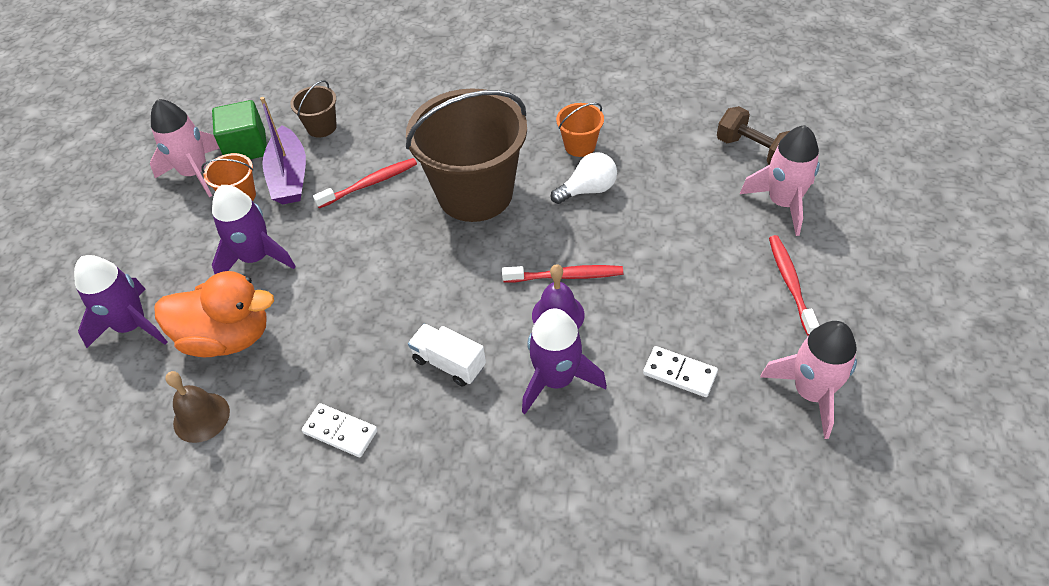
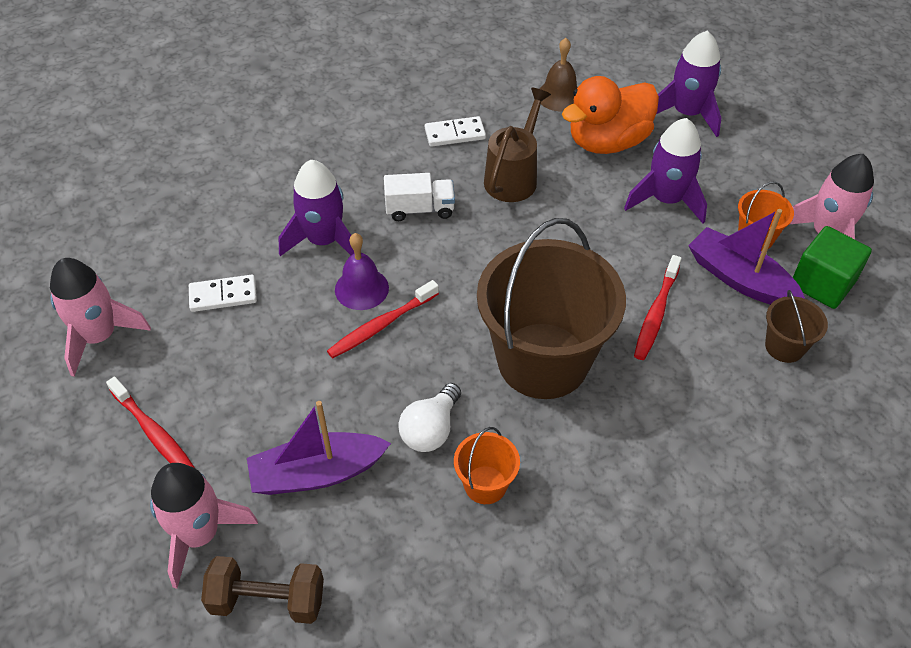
camera: 140 degrees right, 0 degrees up
(340, 349) = (514, 176): none -> brown watering can
(683, 201) = (317, 473): none -> purple boat

